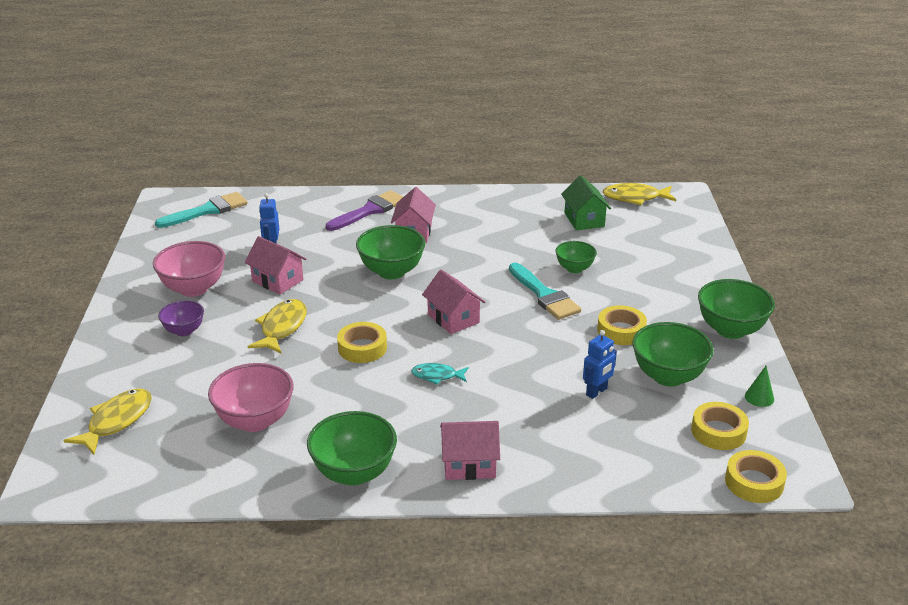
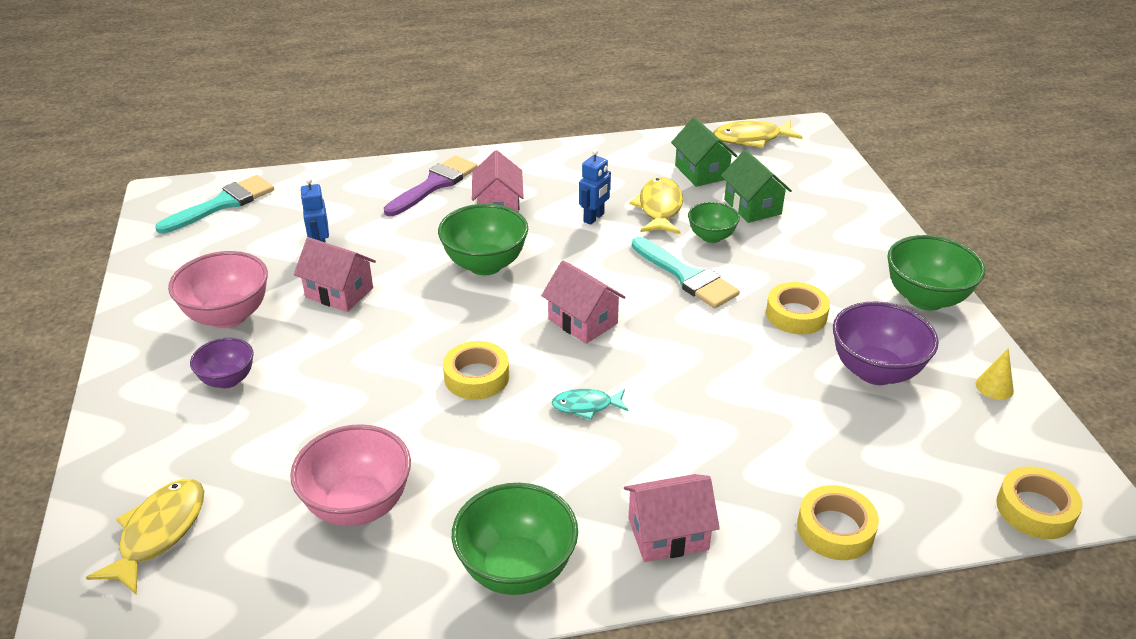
camera: 10 degrees left, 5 degrees up
(282, 327) = (361, 359): yellow fish -> yellow fish (659, 208)
(596, 392) = (796, 404): blue robot -> blue robot (594, 218)
(616, 249) = (752, 207): none -> green house
(668, 376) = (875, 371): green bowl -> purple bowl
(718, 431) = (964, 442): yellow tape -> yellow tape (835, 529)
(759, 397) = (994, 387): green cone -> yellow cone

